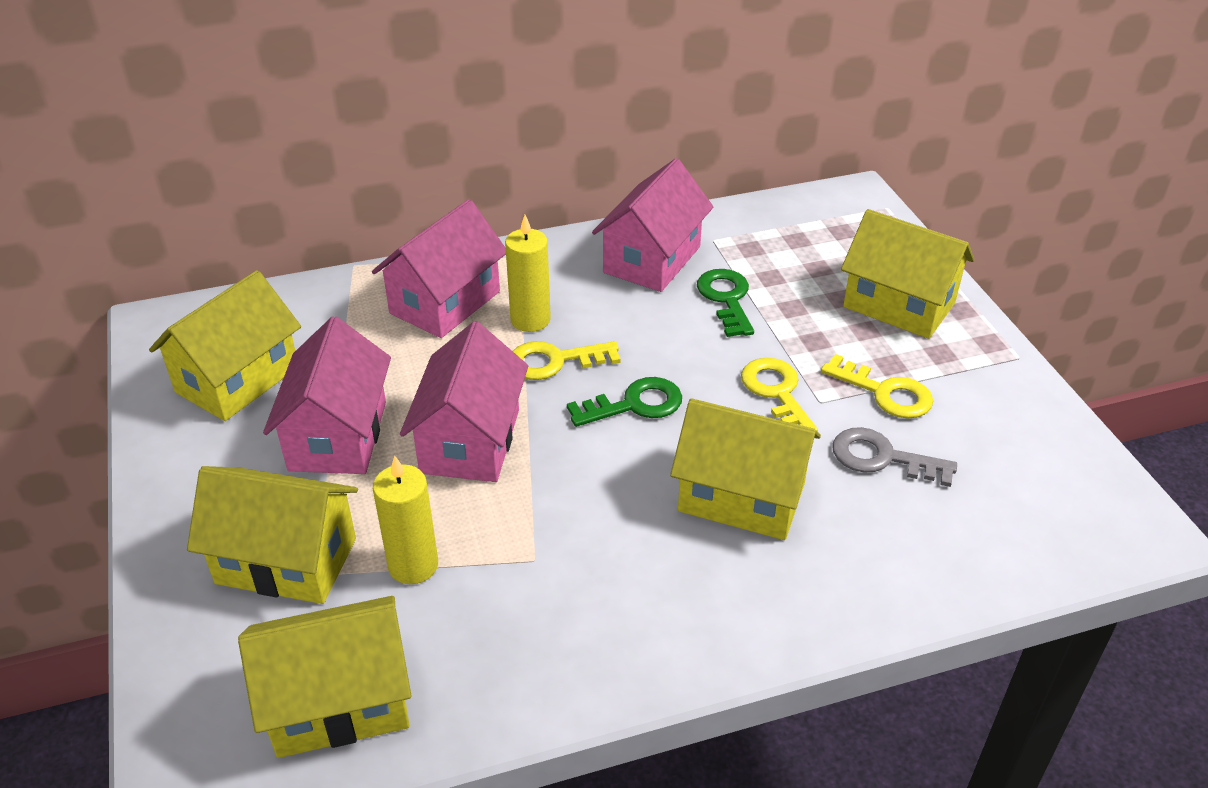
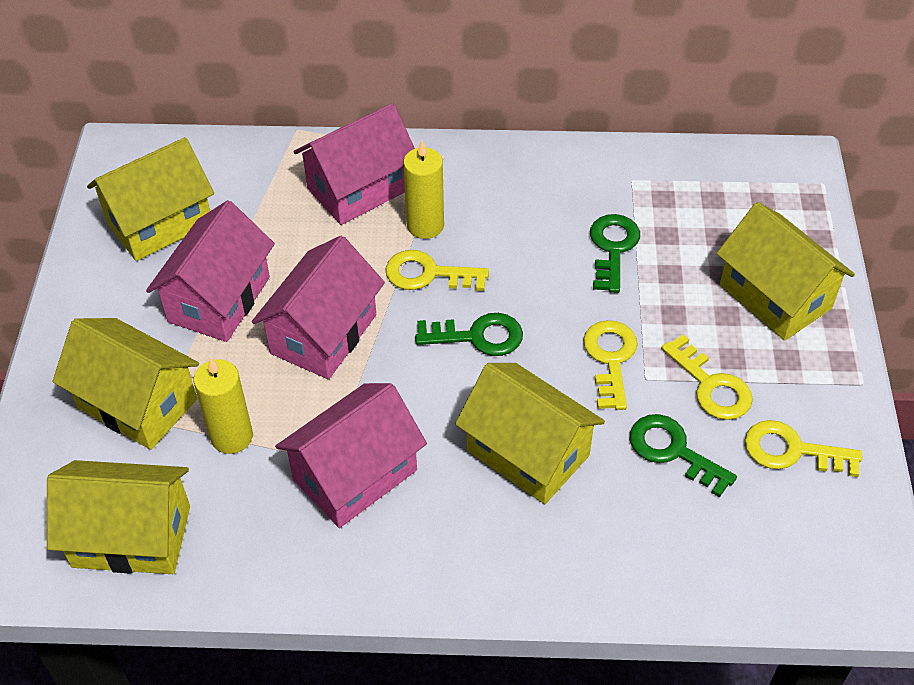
camera: 20 degrees right, 10 degrees up
(652, 259) = (564, 188): pink house -> pink house (355, 475)
(882, 458) = (673, 451): grey key -> green key
(991, 429) = (791, 451): none -> yellow key

